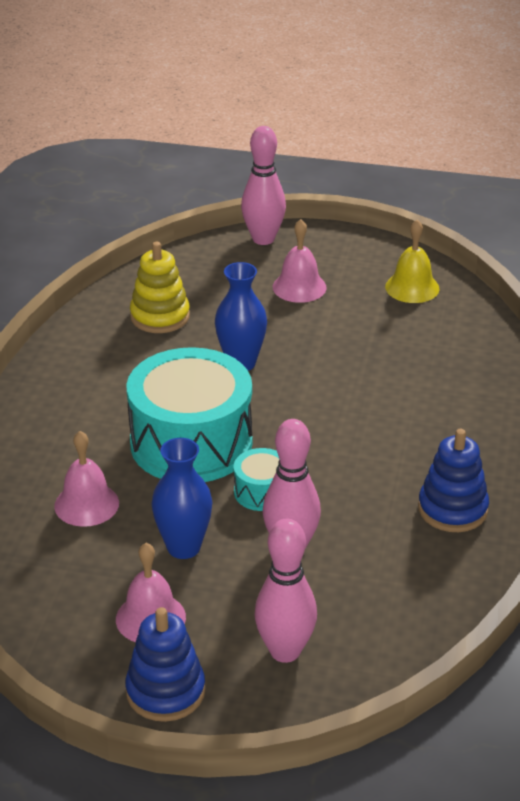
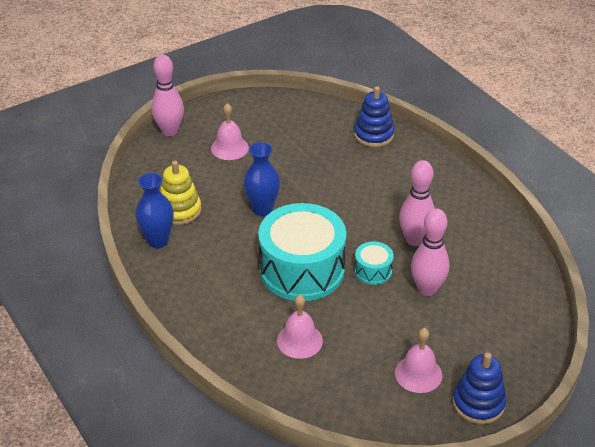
camera: 45 degrees left, 5 degrees up
(183, 547) = (380, 326): blue vase -> blue vase (158, 241)
(285, 651) = (497, 341): pink bowling pin -> pink bowling pin (415, 240)
(412, 287) = (286, 114): yellow bell -> none
(452, 509) = (465, 218): blue stacking toy -> blue stacking toy (373, 135)

